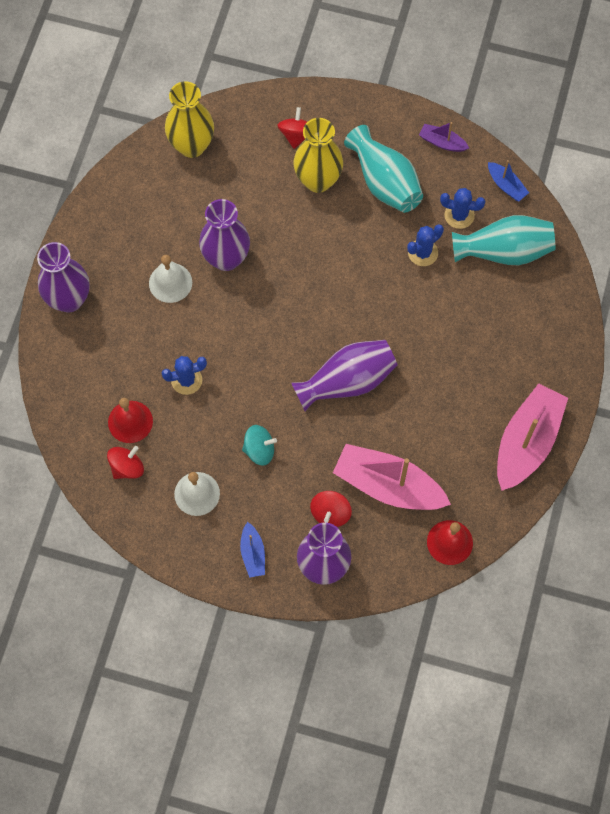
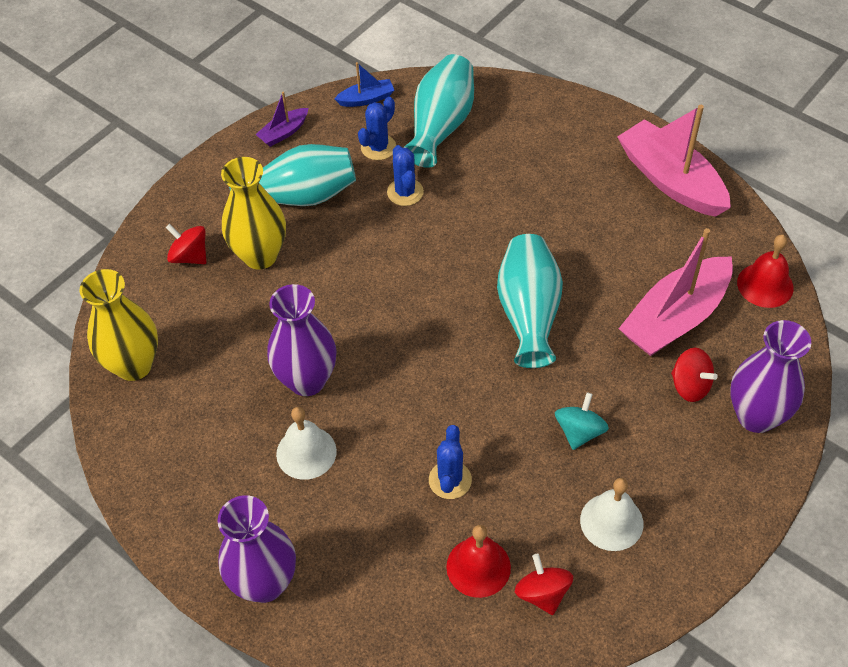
camera: 65 degrees left, 15 degrees down
(253, 553) = (715, 486): blue boat -> none
(347, 381) = (528, 313): purple vase -> turquoise vase

